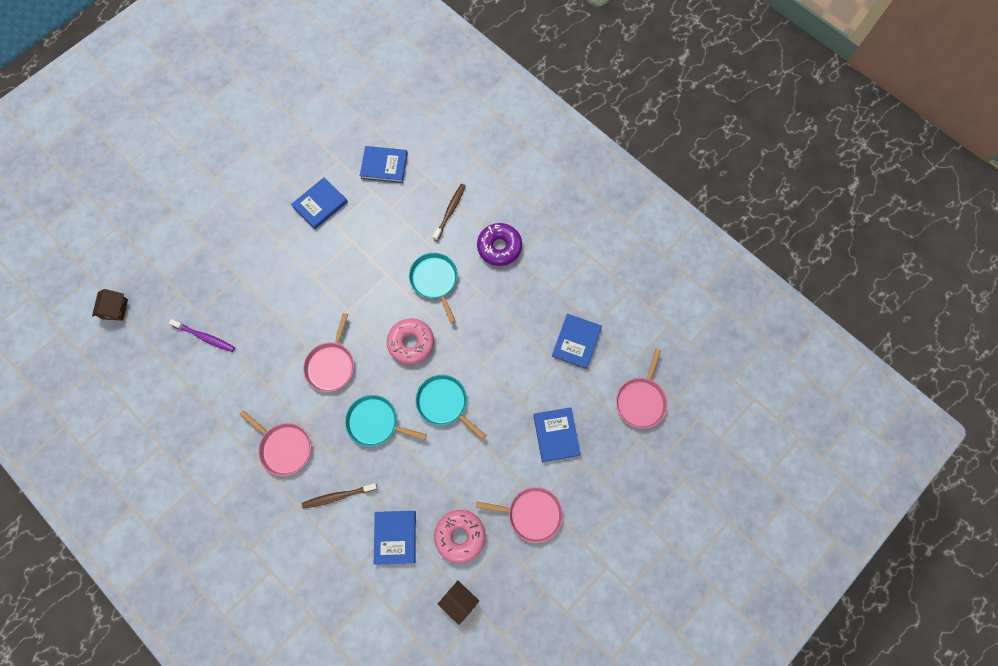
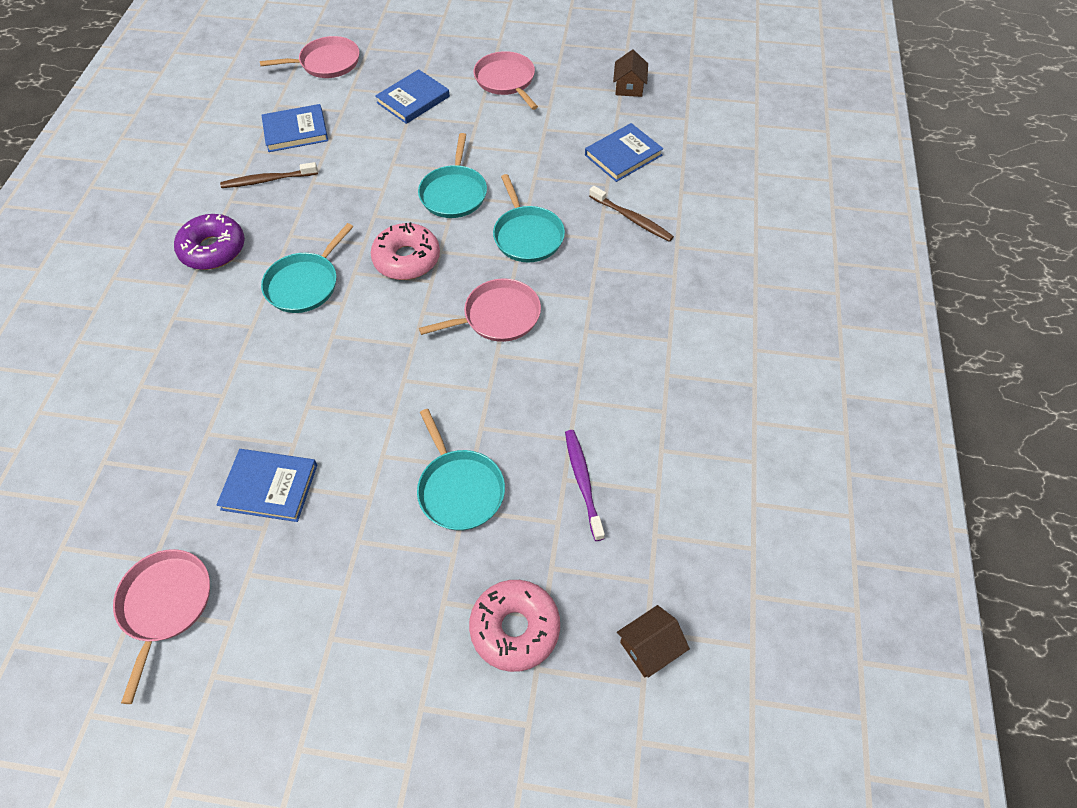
camera: 125 degrees left, 15 degrees down
(249, 281) = (459, 489): none -> turquoise pan
(284, 447) = (632, 296): pink pan -> pink pan (165, 605)
(384, 166) = (149, 448): blue book -> none
(450, 211) = (187, 325): brown toothbrush -> brown toothbrush (268, 180)
(460, 536) = (574, 114): pink donut -> pink donut (515, 628)

